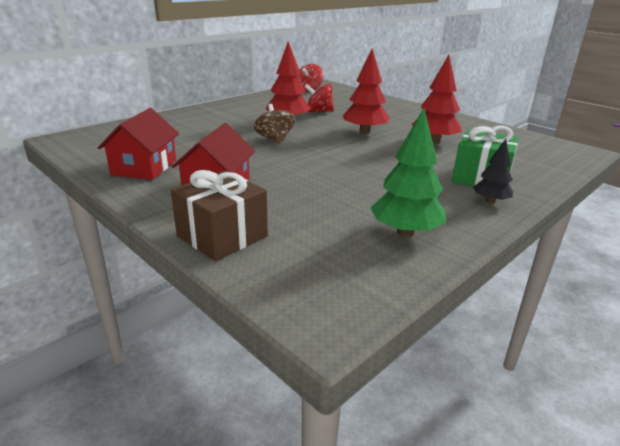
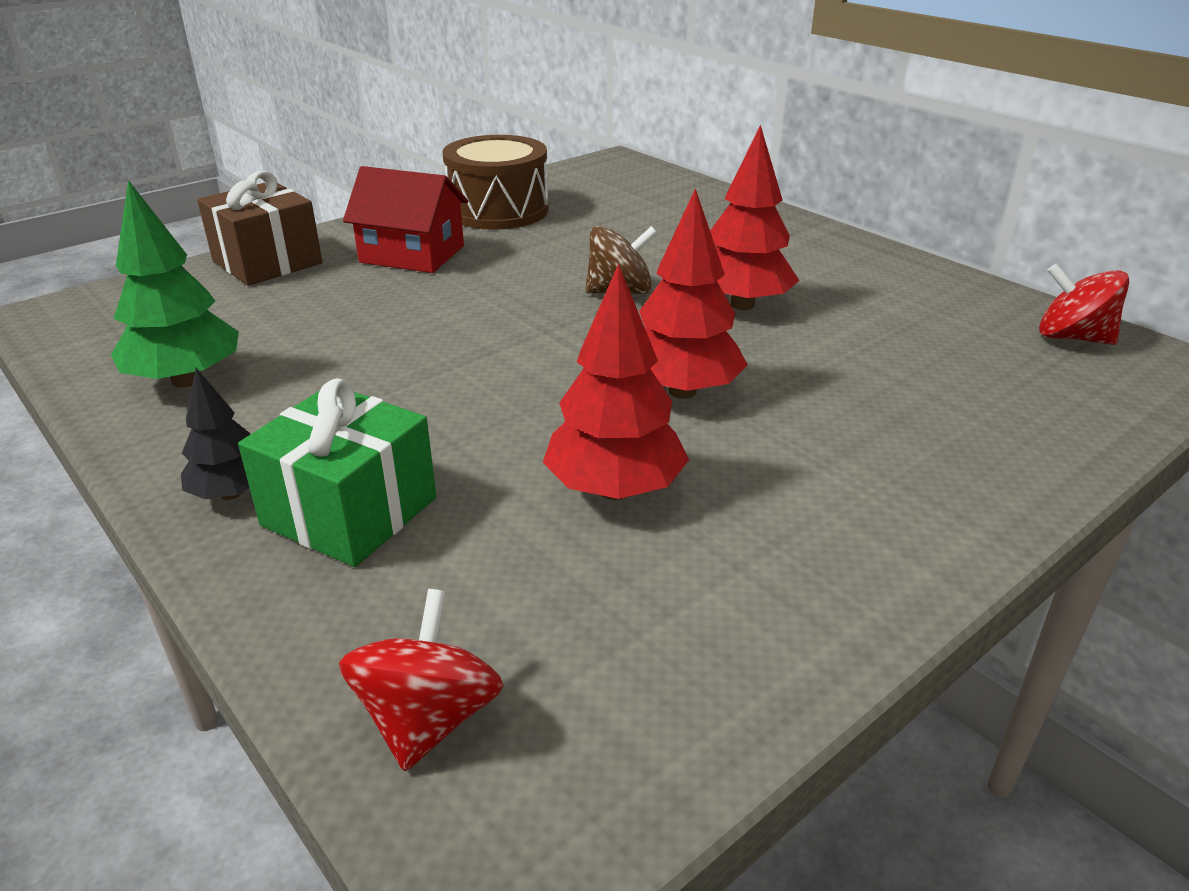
camera: 95 degrees right, 5 degrees up
(144, 167) = (498, 210): red house -> brown drum
(318, 112) = (841, 342): red spinning top -> red spinning top (428, 719)

